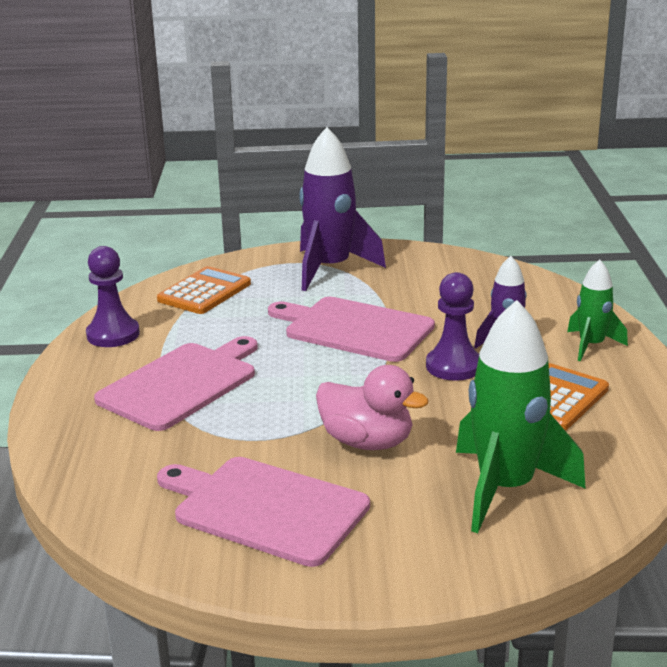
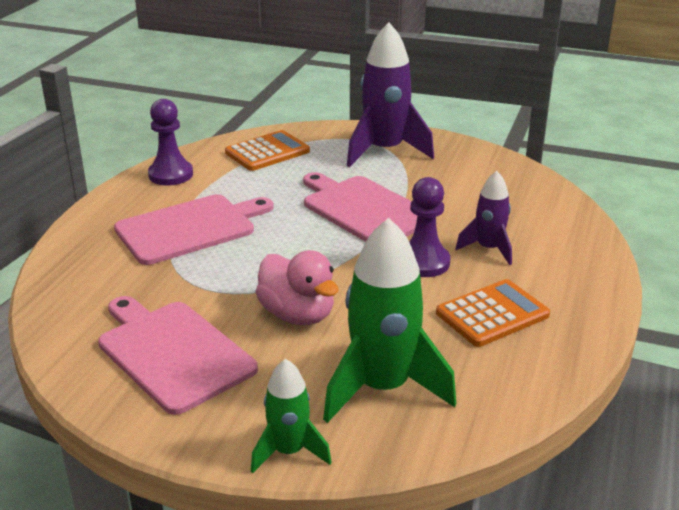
camera: 20 degrees right, 5 degrees up
(591, 346) = (565, 271): green rocket -> green rocket (289, 451)

